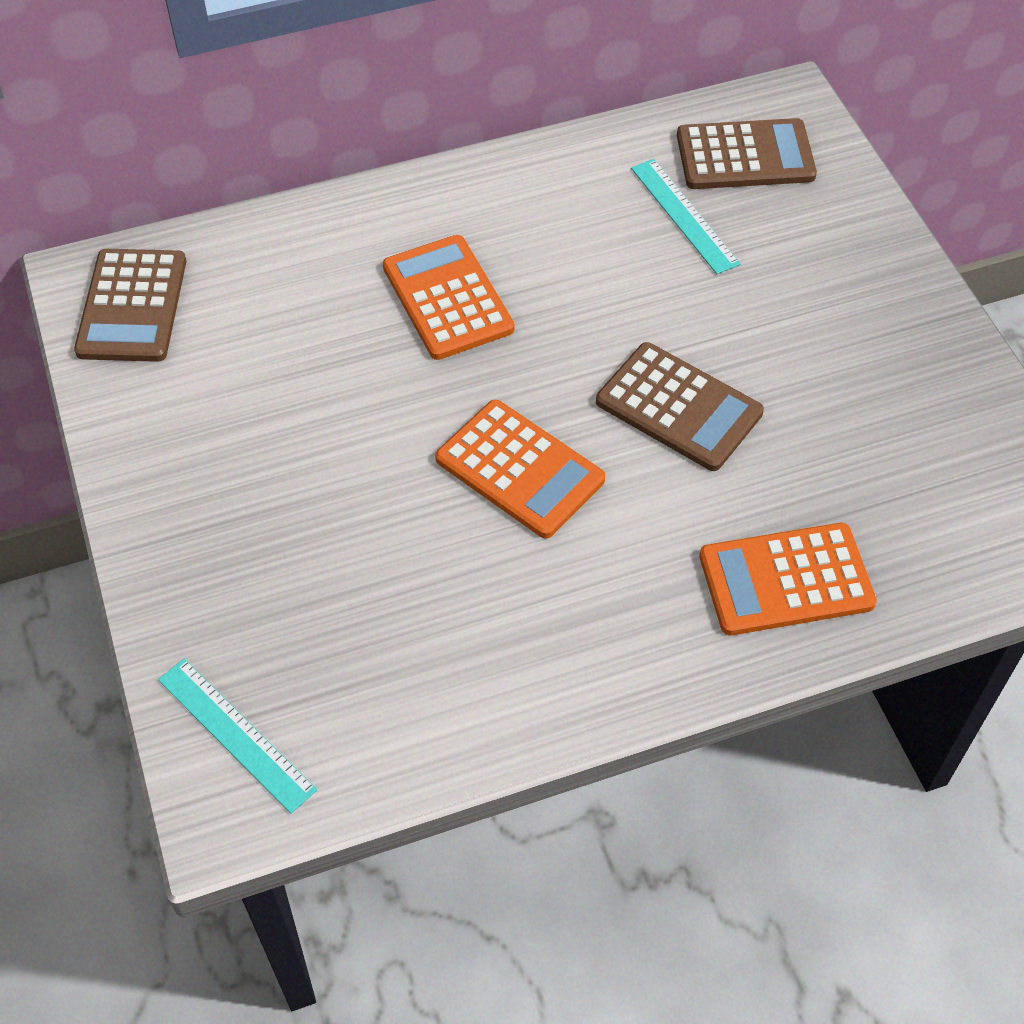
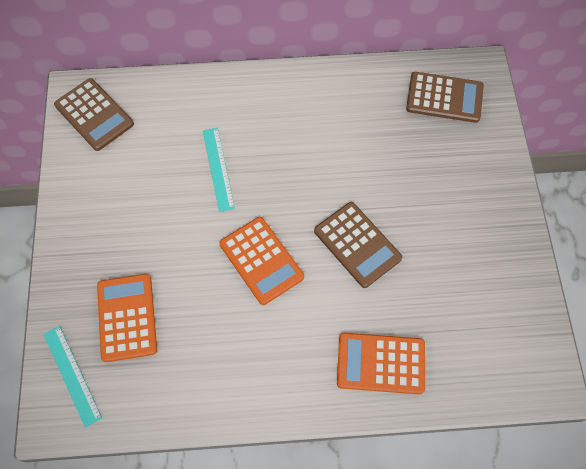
camera: 15 degrees right, 10 degrees up
(132, 306) = (94, 115): brown calculator -> brown calculator turned 60 degrees counterclockwise
(447, 298) = (256, 148): orange calculator -> orange calculator (127, 317)
(684, 215) = (398, 127): turquoise ruler -> turquoise ruler (218, 168)

